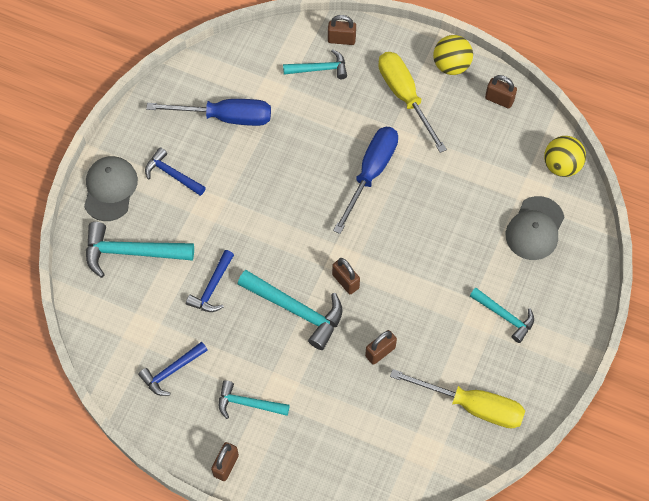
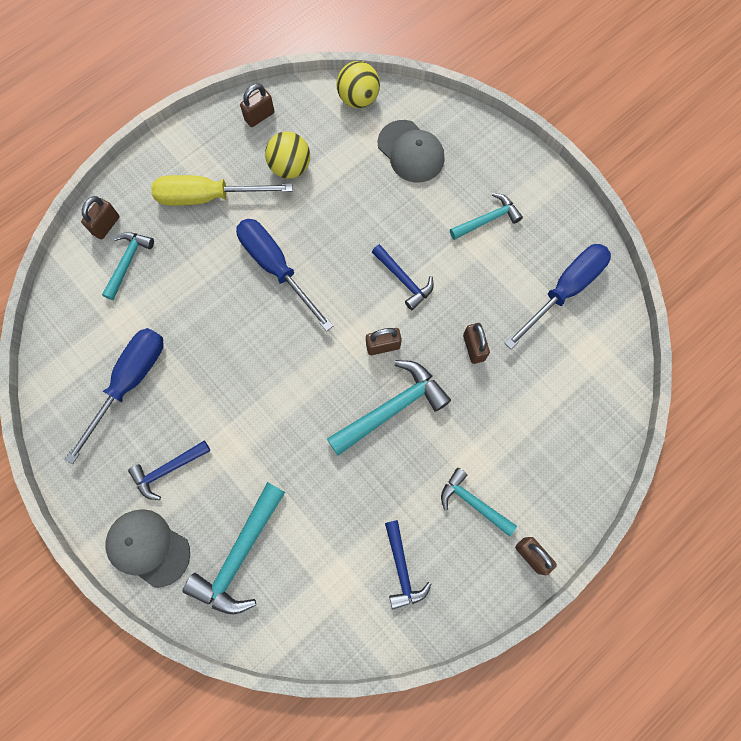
camera: 65 degrees left, 10 degrees up
(212, 287) = (325, 483): blue hammer -> blue hammer (403, 280)
(248, 403) = (473, 502): turquoise hammer -> turquoise hammer turned 90 degrees clockwise
(451, 66) = (198, 140): yellow ball -> yellow ball (290, 167)
(472, 406) = (564, 290): yellow screwdriver -> blue screwdriver

